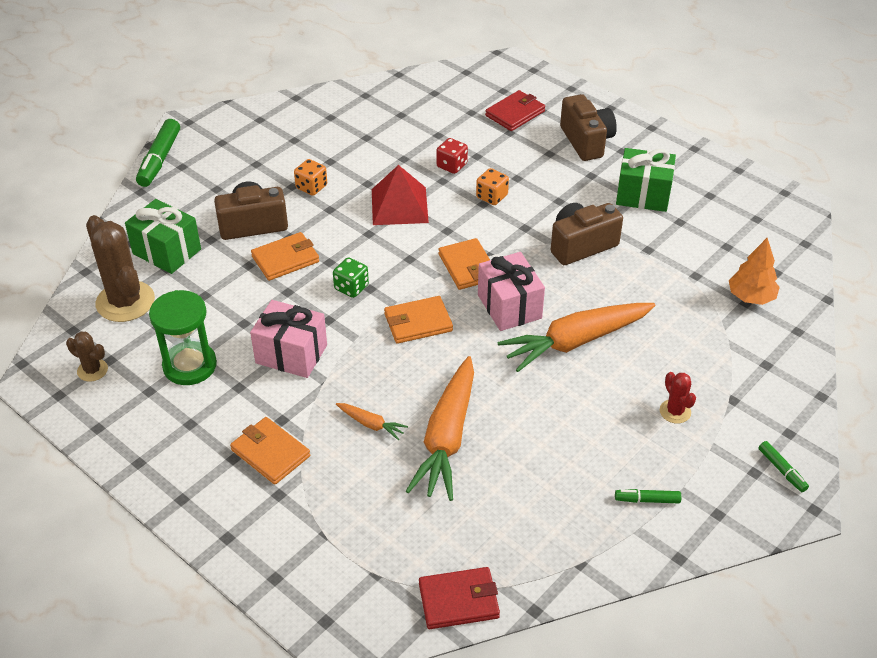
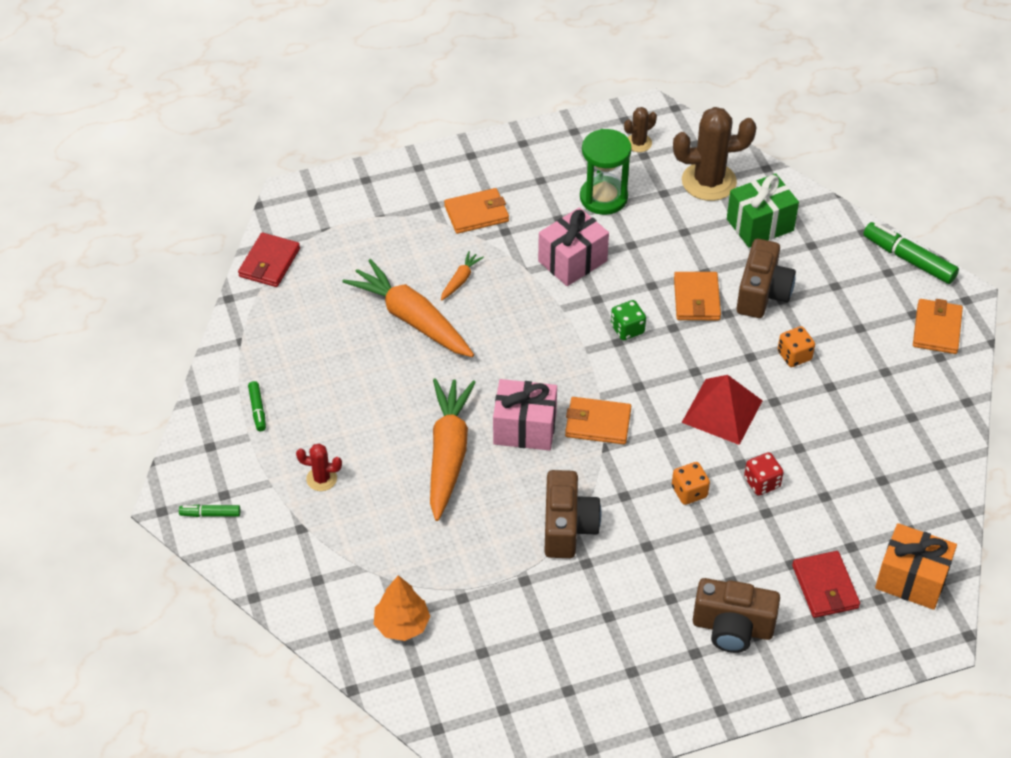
camera: 120 degrees right, 5 degrees up
(371, 424) = (460, 280): orange carrot -> orange carrot turned 150 degrees clockwise
(418, 322) = (551, 356): orange wallet -> orange wallet (937, 329)
(475, 82) = (911, 579): none -> orange gift
(643, 195) = (608, 626): green gift -> none
(647, 500) = (257, 409): green marker -> green marker turned 135 degrees clockwise

